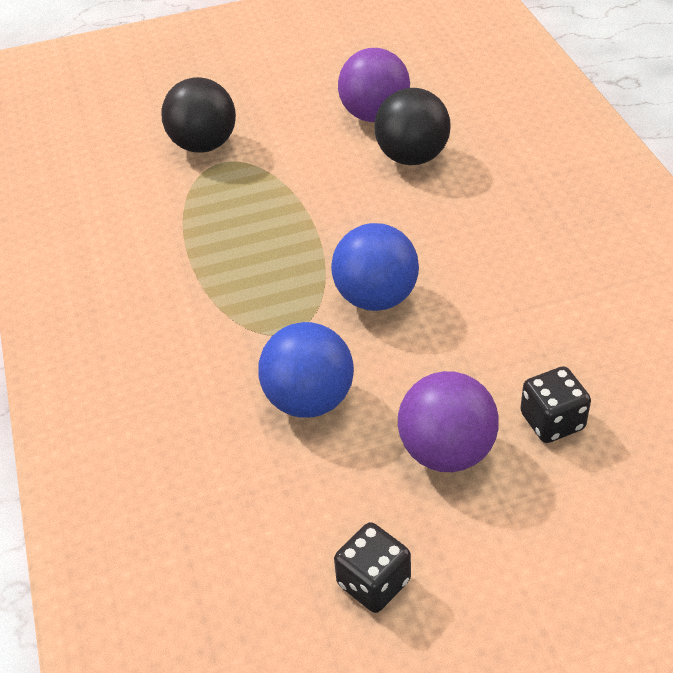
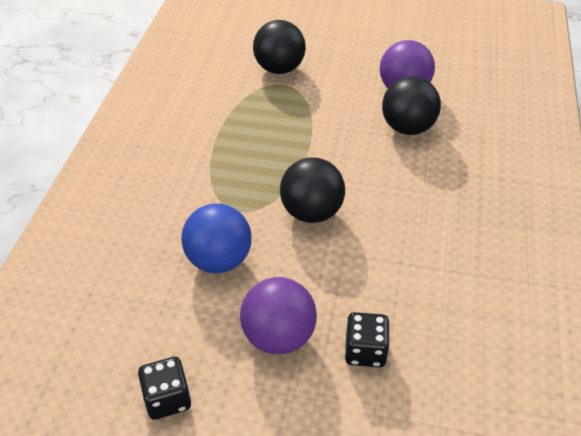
camera: 25 degrees right, 0 degrees up
(376, 298) = (311, 212): blue ball -> black ball

